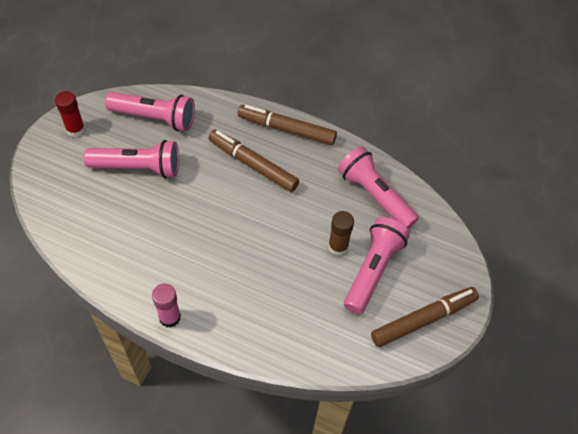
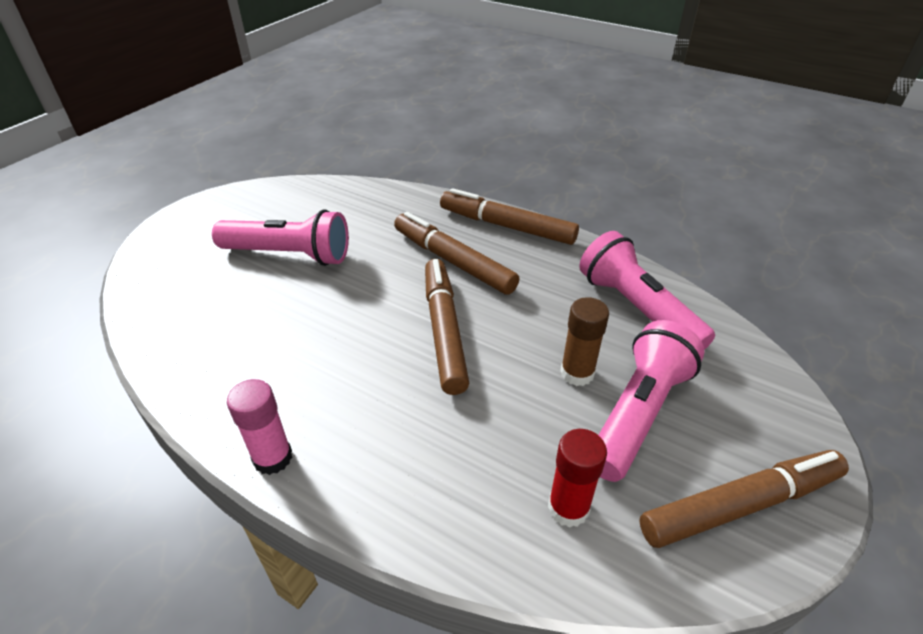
camera: 10 degrees right, 15 degrees down
(75, 129) = (221, 211): red glue stick -> red glue stick (568, 508)
(154, 118) = (329, 205): pink flashlight -> none
(254, 222) = (444, 330): none -> brown marker

